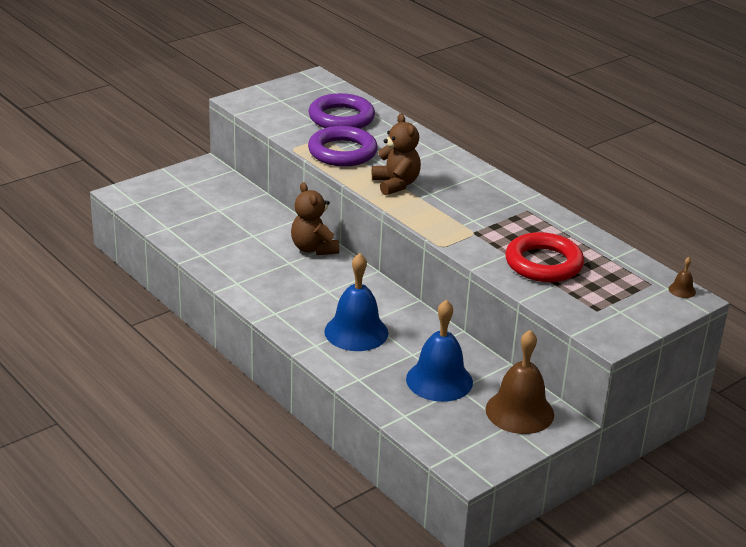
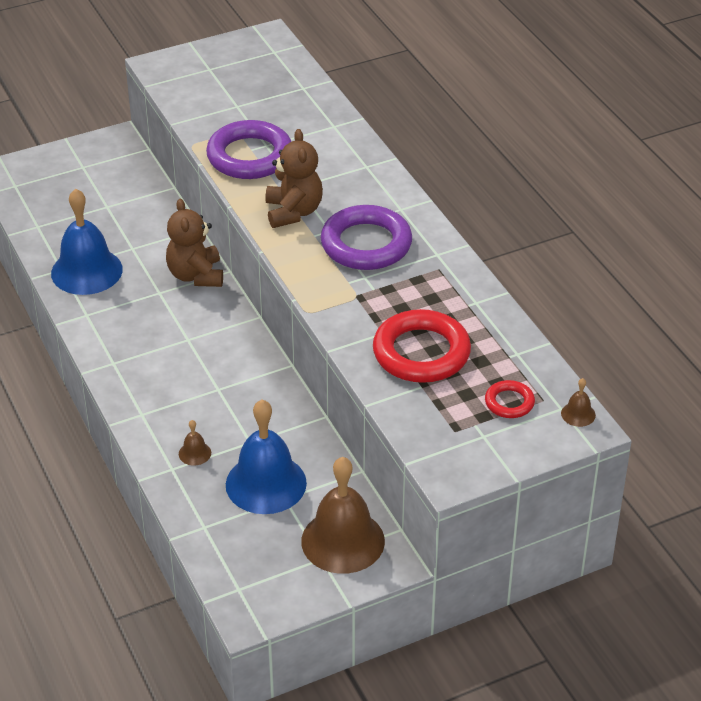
camera: 15 degrees right, 10 degrees up
(341, 118) = (271, 103): purple ring -> purple ring (366, 244)
(356, 332) = (196, 402): blue bell -> blue bell (86, 271)
(372, 366) = (195, 453): none -> brown bell
(627, 288) = (509, 402): none -> red ring

